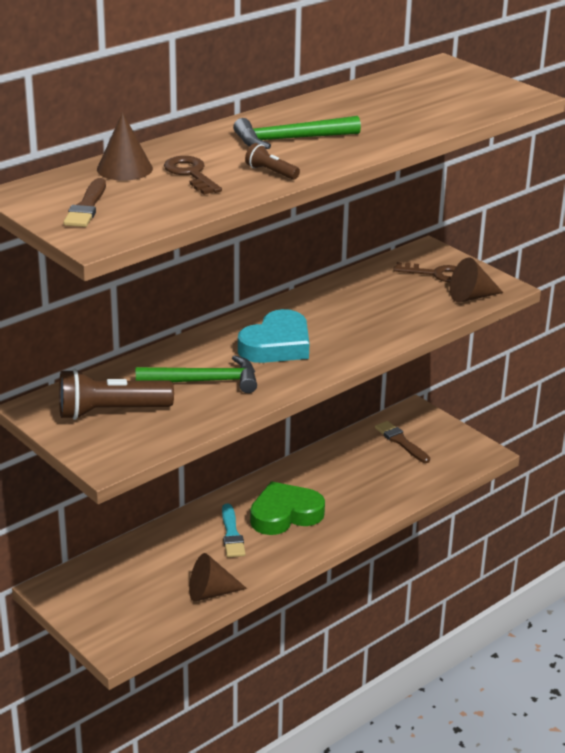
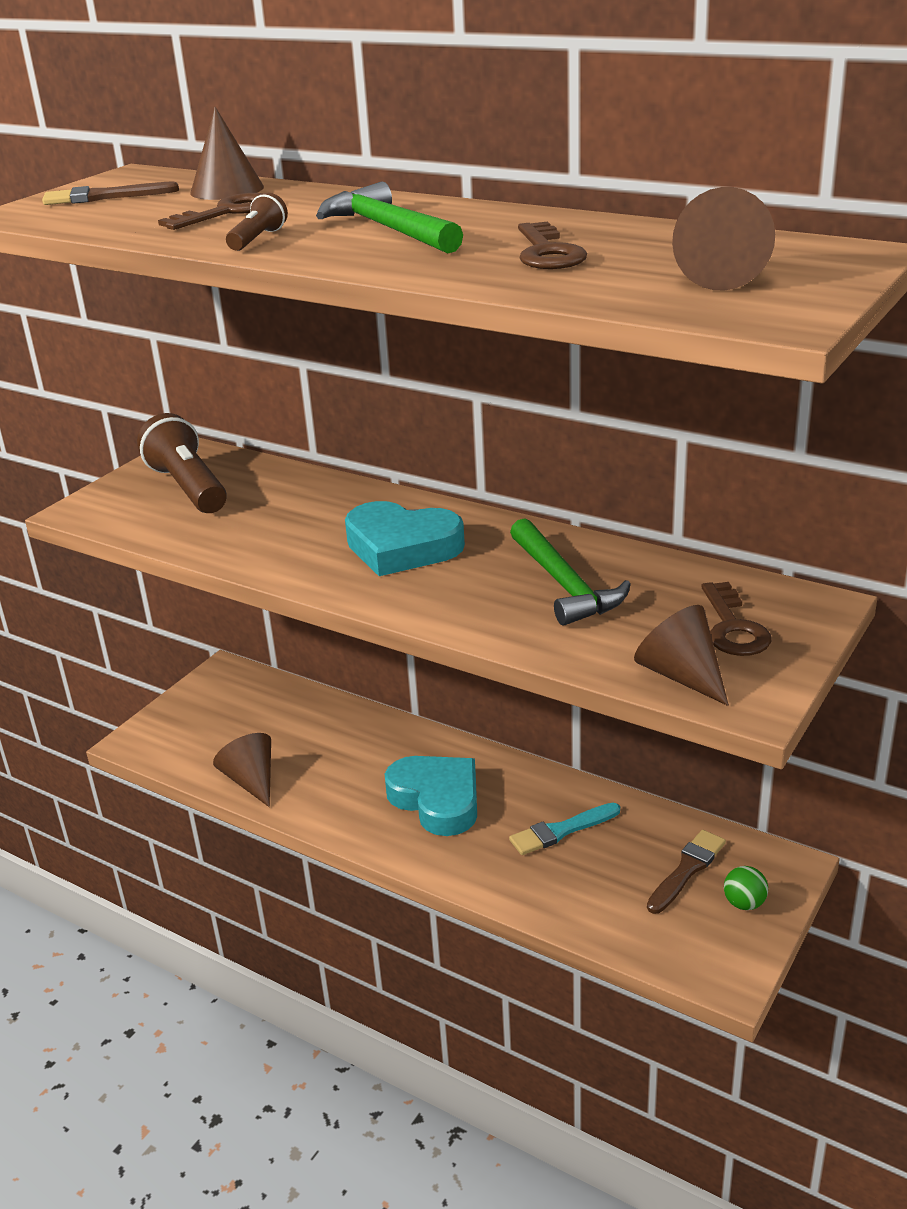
camera: 75 degrees right, 0 degrees up
(205, 381) = (281, 523): green hammer -> green hammer (564, 585)
(232, 534) = (373, 767): turquoise brush -> turquoise brush (561, 831)
(285, 514) = (437, 800): green heart -> turquoise heart
(380, 114) = (547, 253): none -> brown key
(436, 432) = (744, 903): none -> green ball
(455, 92) = (722, 276): none -> brown cone

